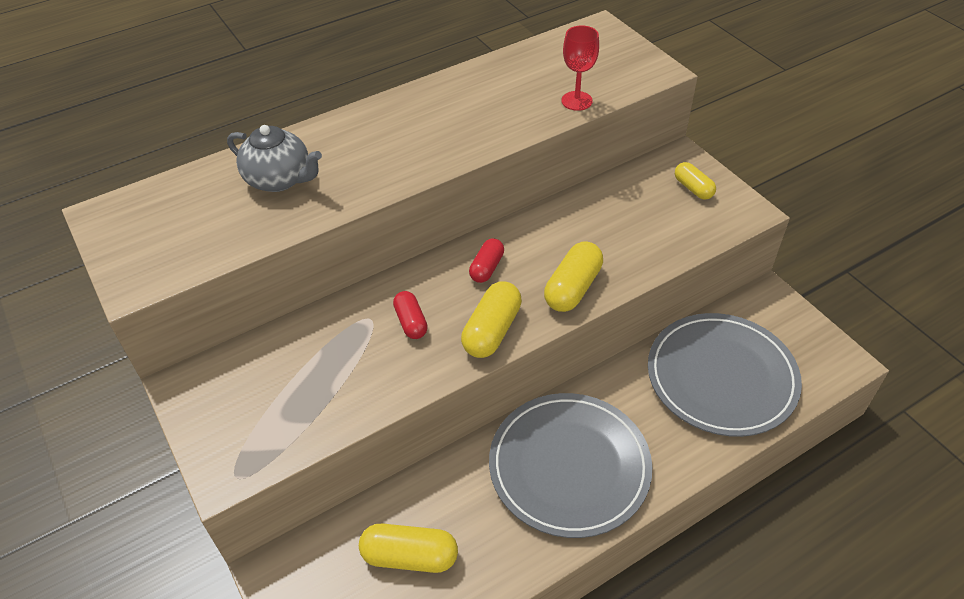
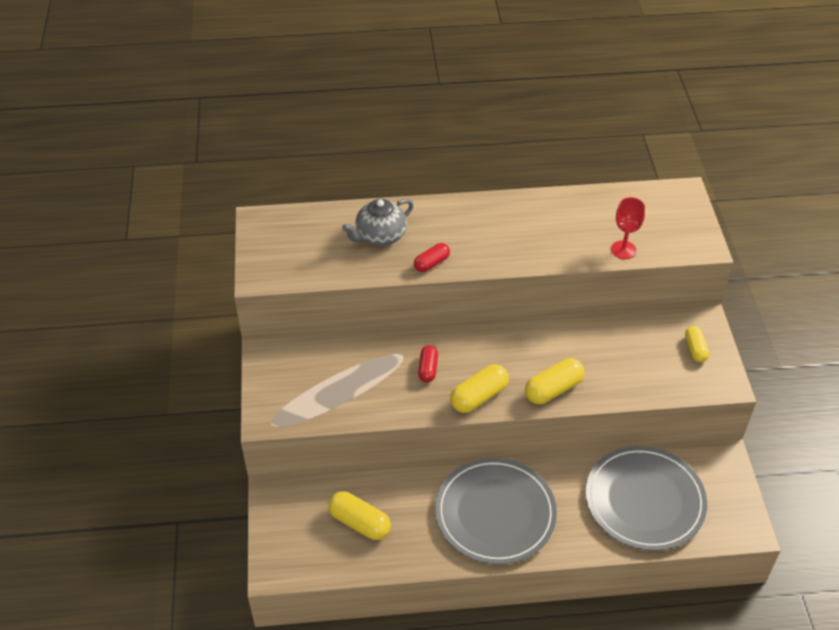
camera: 25 degrees right, 0 degrees up
(279, 179) = (380, 236): grey teapot -> grey teapot turned 90 degrees clockwise
(487, 268) = (501, 351): red capsule -> red capsule (431, 263)

